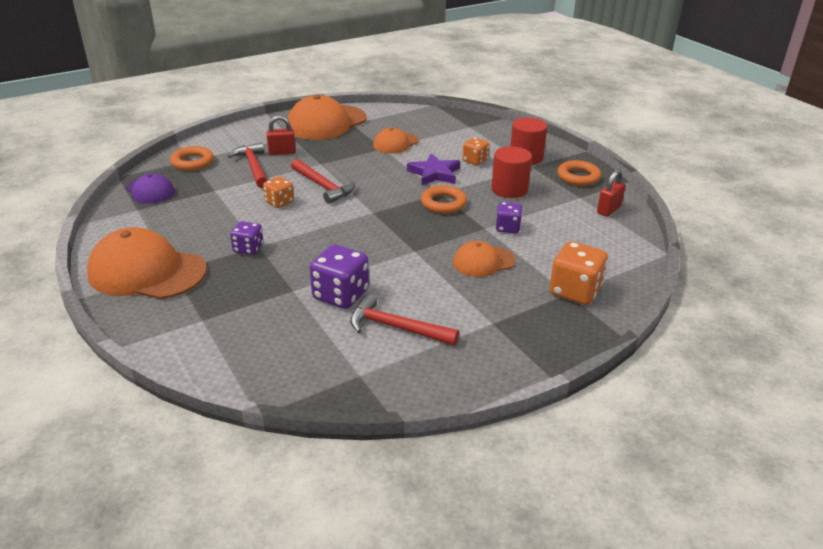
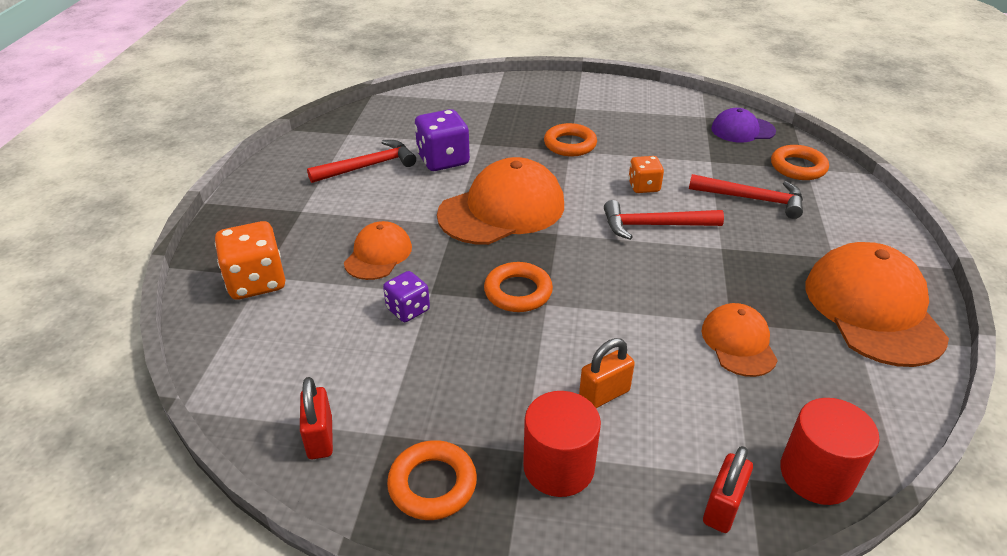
camera: 130 degrees right, 5 degrees up
(147, 272) = (587, 98): orange cap -> orange cap (502, 209)
(248, 249) = (570, 144): purple dice -> orange ring
(282, 152) = (782, 232): red padlock -> red padlock (722, 507)
(434, 173) = (603, 328): purple star -> none
(475, 161) = (604, 394): orange dice -> orange padlock
(509, 189) = (486, 373): red cylinder -> red cylinder (816, 474)

